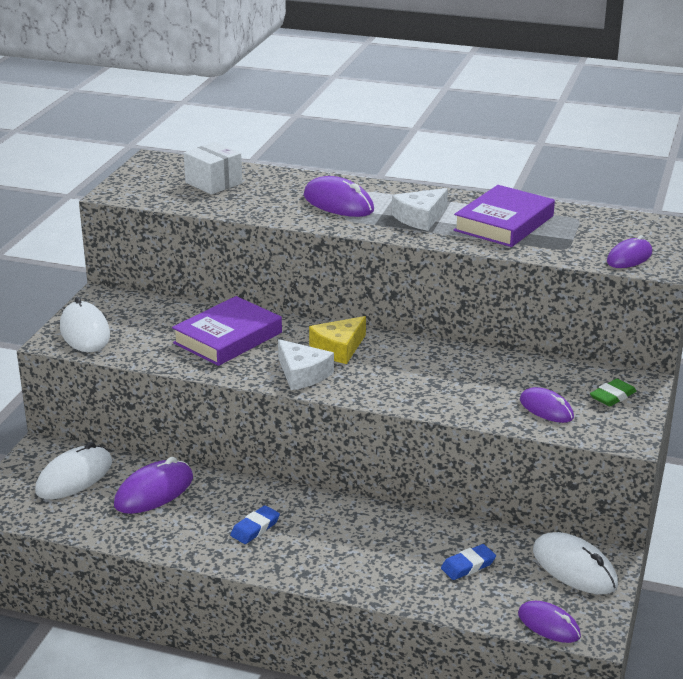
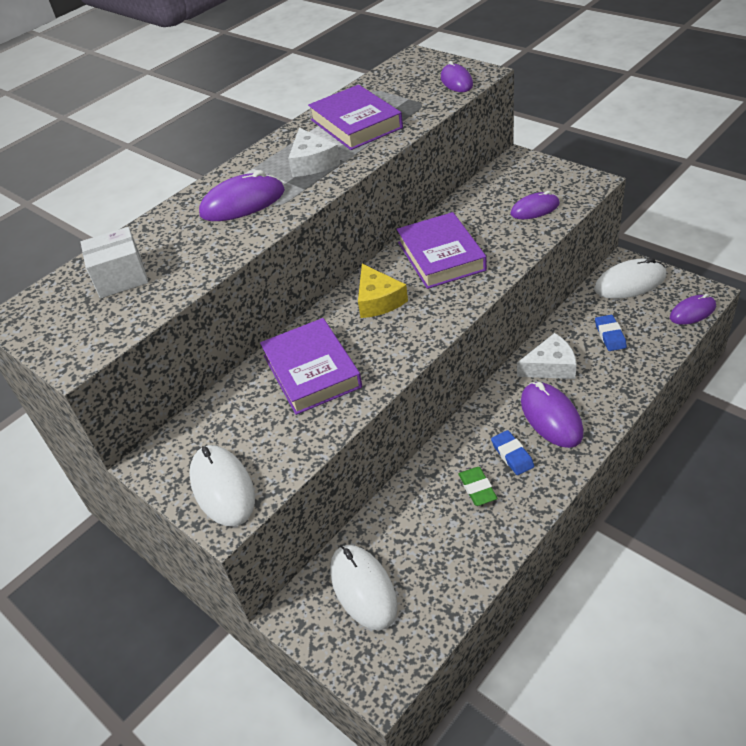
camera: 60 degrees left, 15 degrees up
(85, 332) = (222, 487): white mouse -> white mouse turned 60 degrees clockwise
(154, 491) = (421, 521): purple mouse -> purple mouse (551, 417)
(302, 374) = (410, 332): white cheese -> white cheese (550, 366)
(426, 368) = (441, 256): none -> purple book
(612, 396) = (531, 175): green eraser -> green eraser (477, 488)

